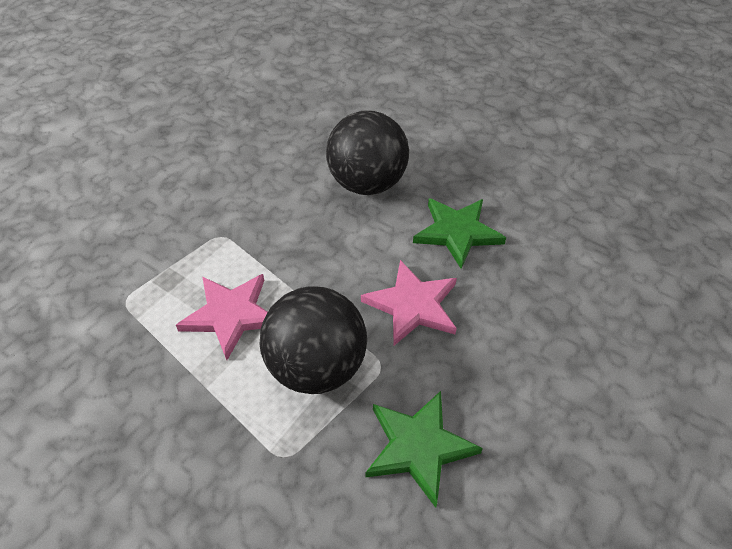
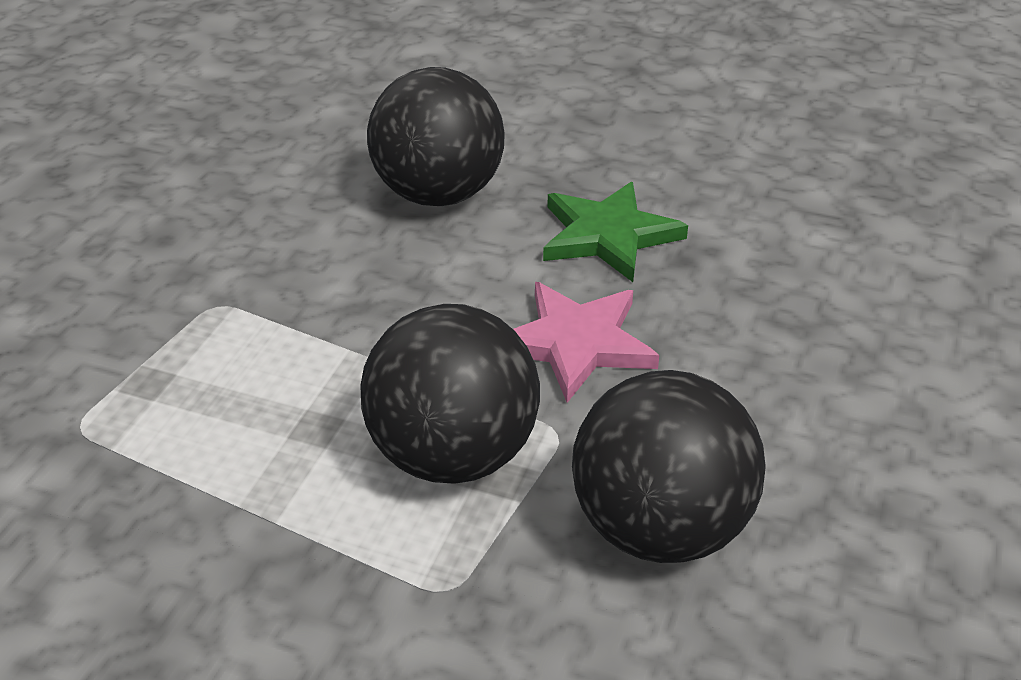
camera: 15 degrees left, 10 degrees down
(231, 315) = (279, 412): pink star -> none
(418, 447) = (660, 528): green star -> black ball

